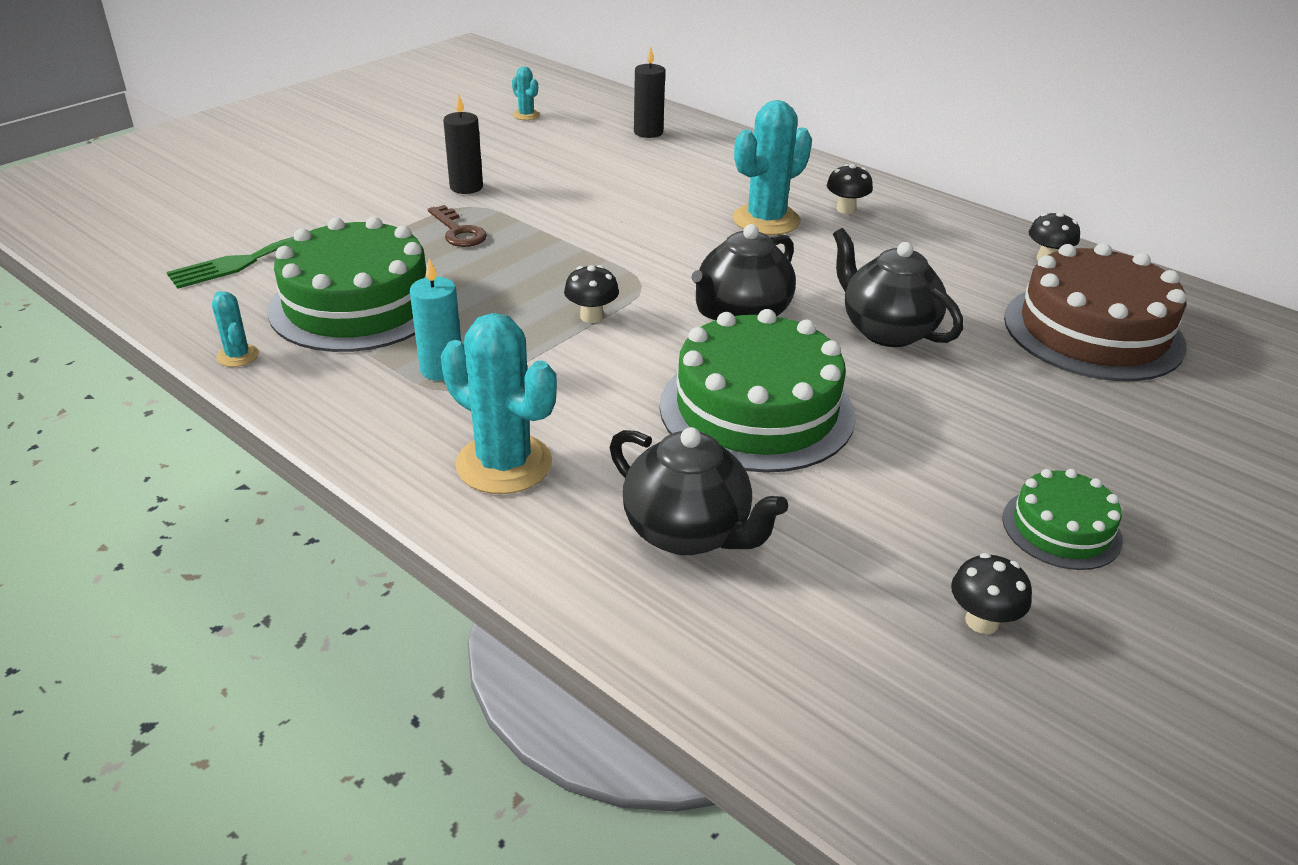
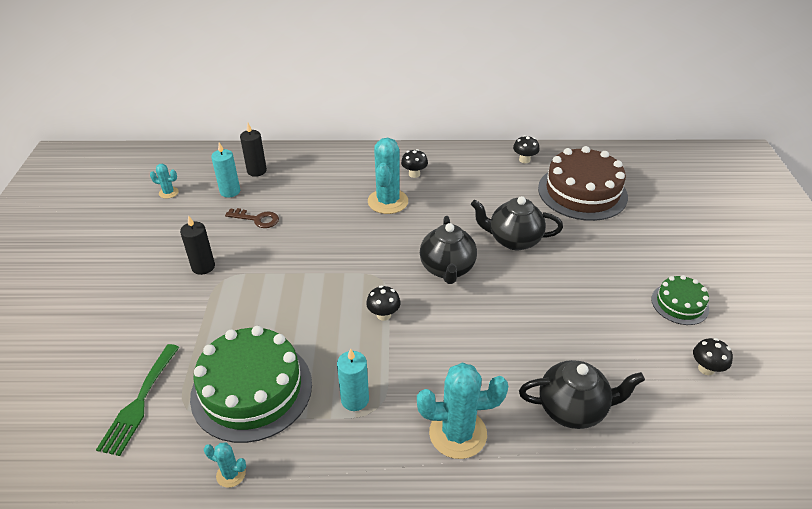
camera: 40 degrees left, 5 degrees up
(458, 231) = (241, 302): brown key -> brown key (257, 219)
(591, 138) = (230, 191): none -> turquoise candle
(756, 410) = (518, 321): green cake -> none

